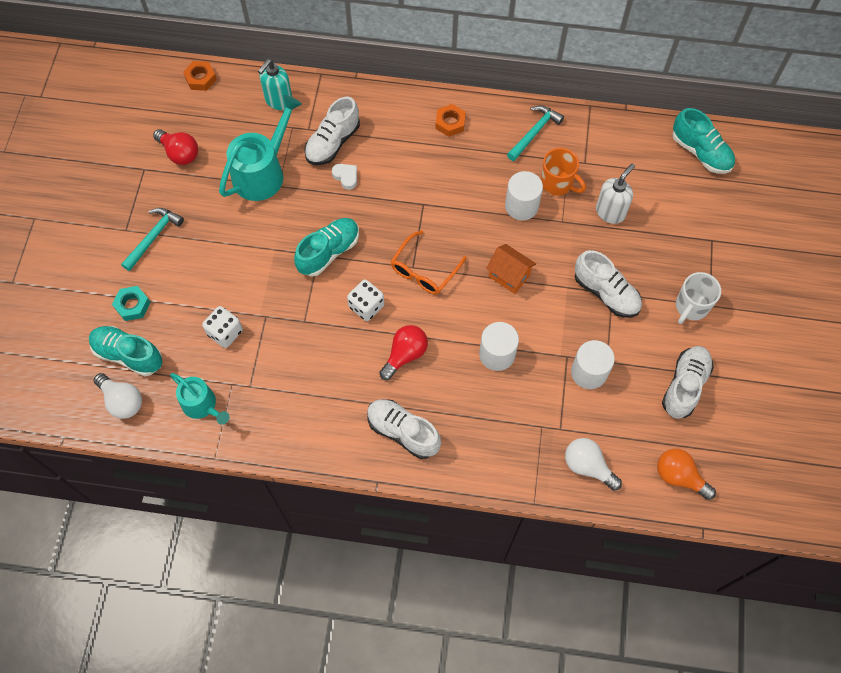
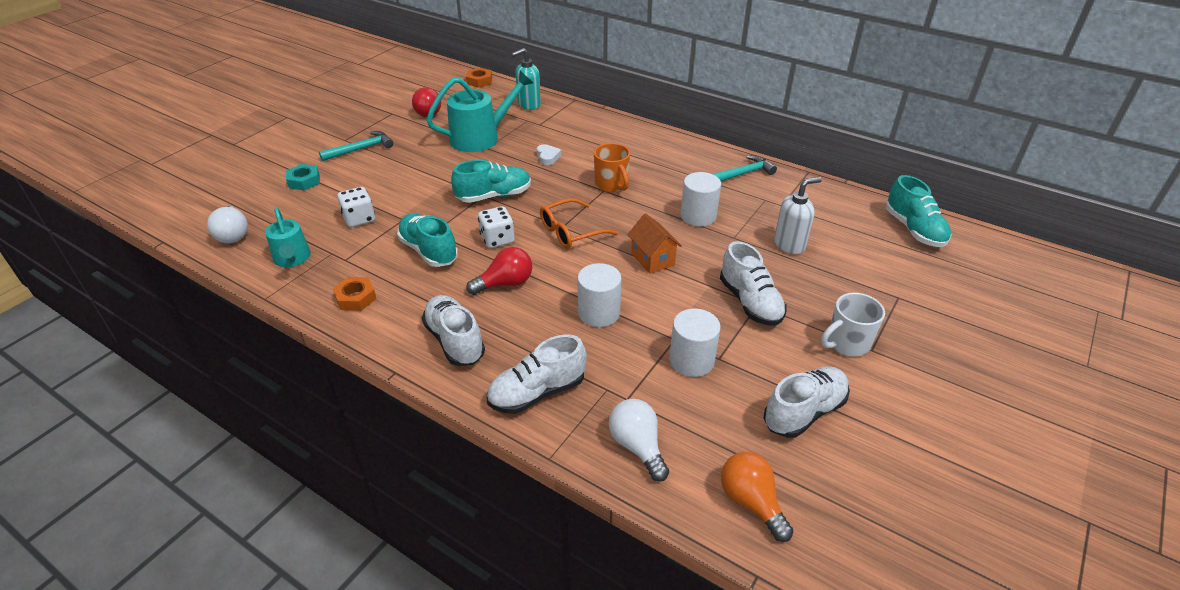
camera: 25 degrees right, 25 degrees down
(128, 355) = (269, 208): turquoise shoe -> turquoise shoe (429, 251)
(333, 143) = (553, 136): white shoe -> white shoe (537, 393)
(450, 123) = (665, 150): orange nut -> orange nut (356, 298)
(557, 183) = (744, 211): orange mug -> orange mug (612, 185)

